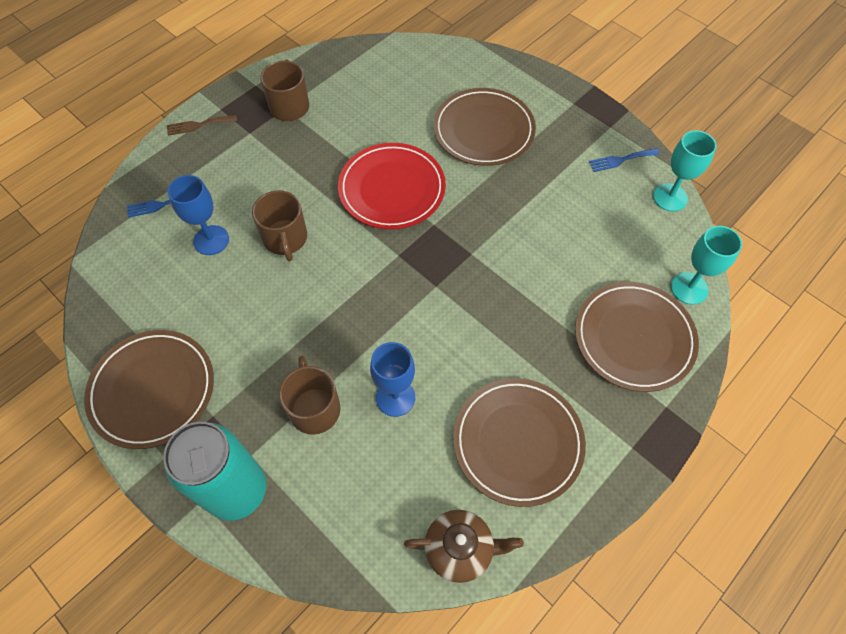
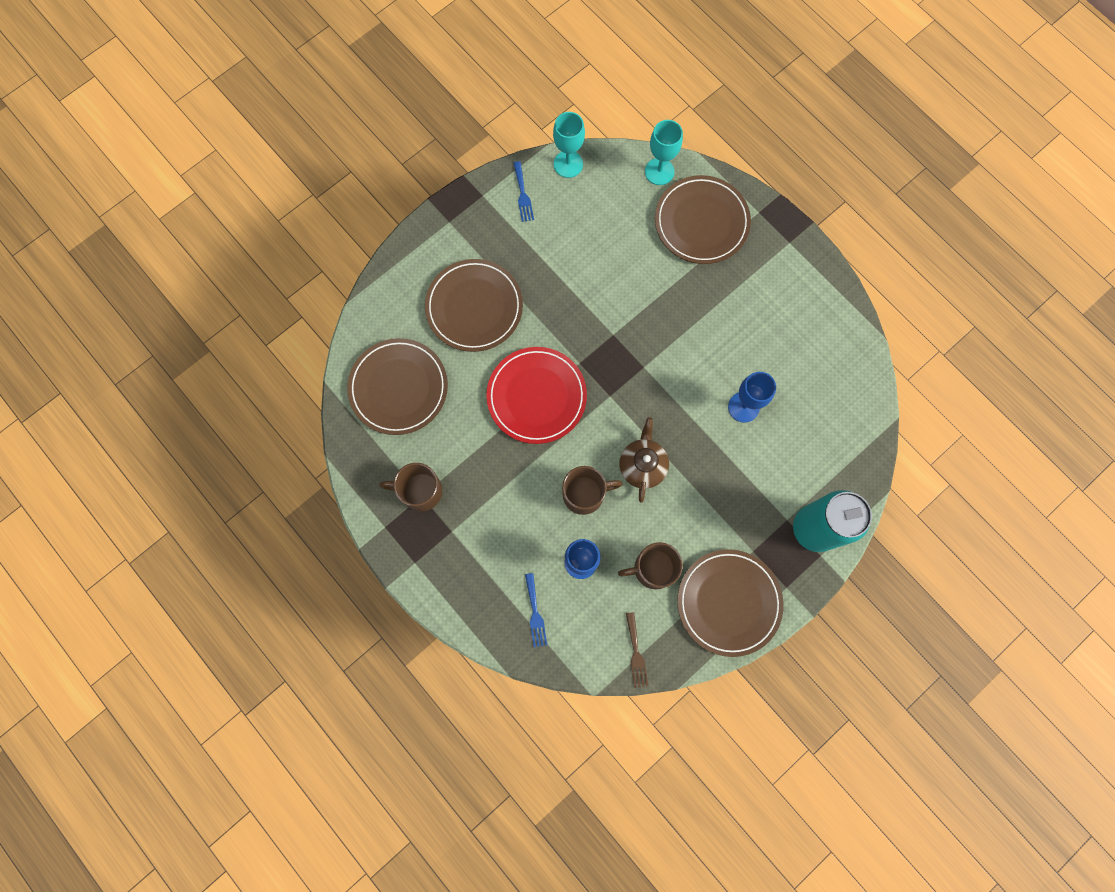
camera: 85 degrees left, 15 degrees up
(198, 125) = (435, 584): brown fork -> brown fork (636, 653)
(314, 408) = (750, 470): brown mug -> brown mug (653, 568)
(460, 549) = (859, 370): brown teapot -> brown teapot (642, 465)
(518, 442) = (783, 321): brown plate -> brown plate (398, 388)

